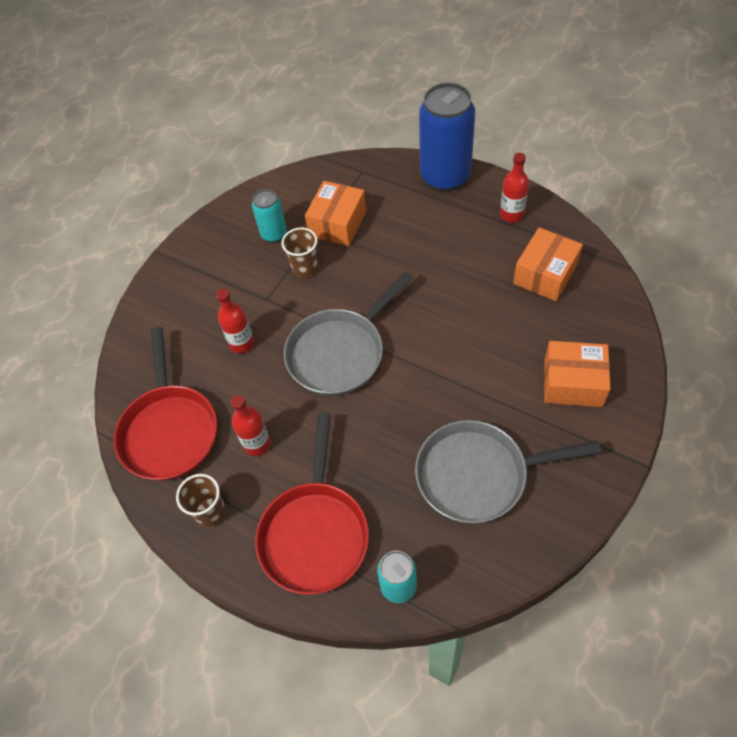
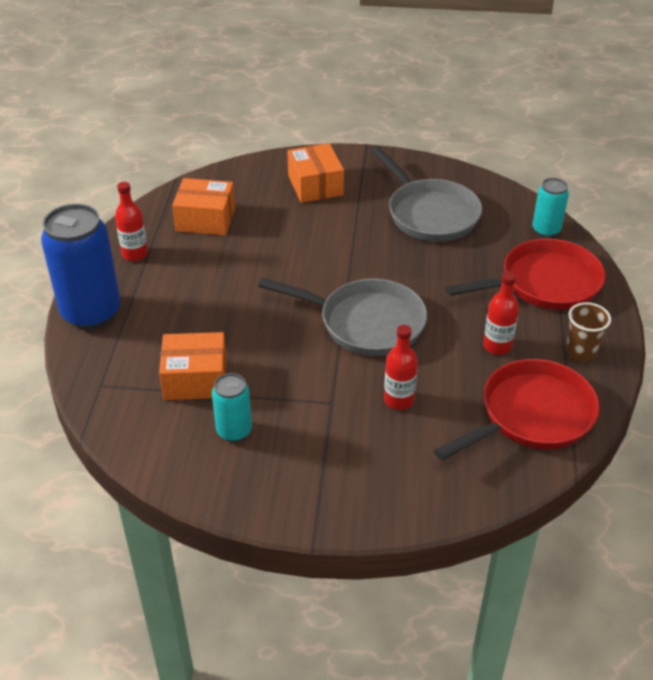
camera: 120 degrees left, 15 degrees down
(305, 268) = (273, 384): brown cup -> none

